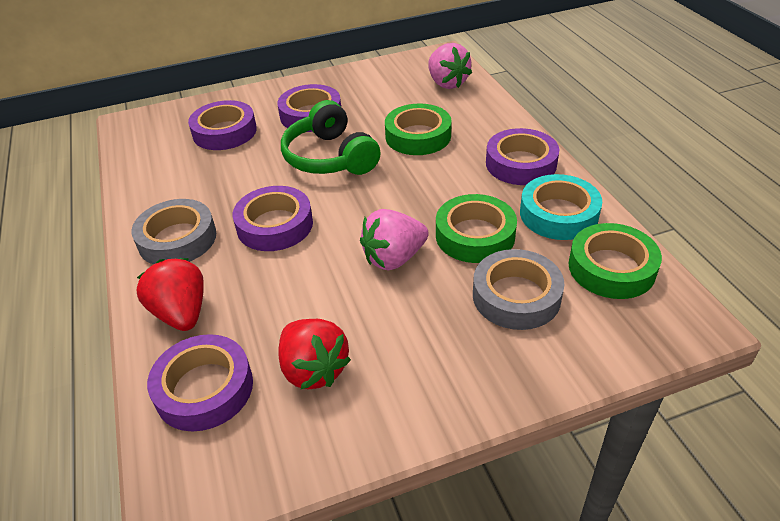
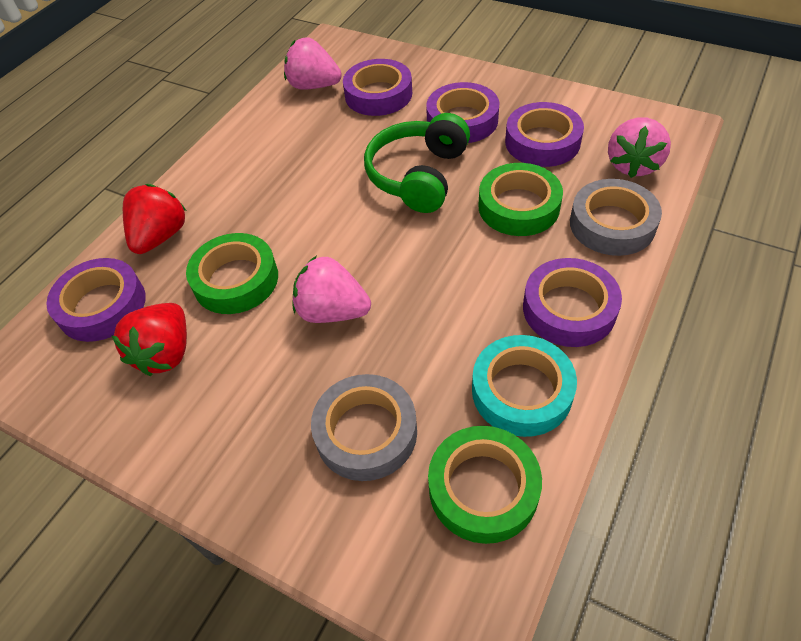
camera: 50 degrees right, 10 degrees up
(160, 153) = (314, 86): none -> pink strawberry
(177, 239) = (231, 173): grey tape -> grey tape (612, 224)
(275, 225) = (299, 210): purple tape -> purple tape (542, 142)
(475, 235) = (419, 346): green tape -> green tape (236, 280)

